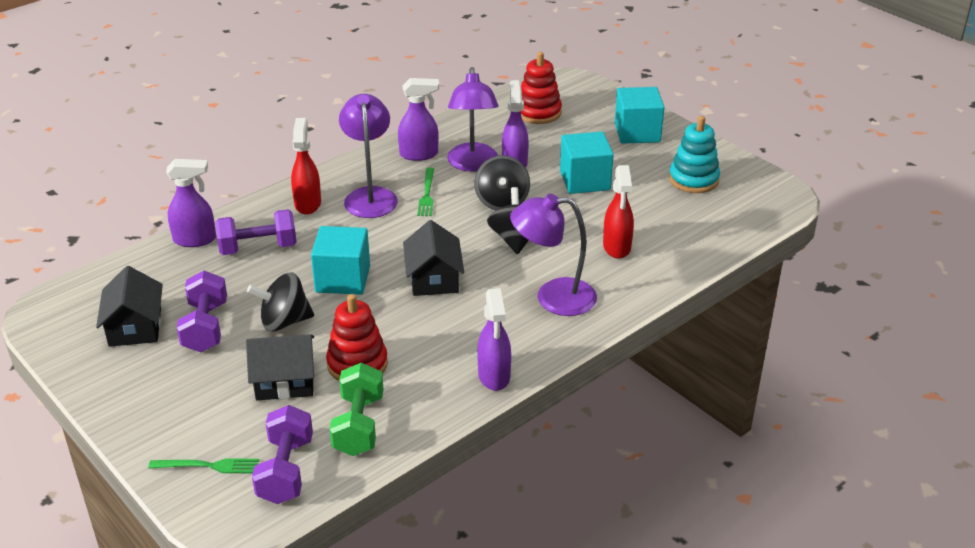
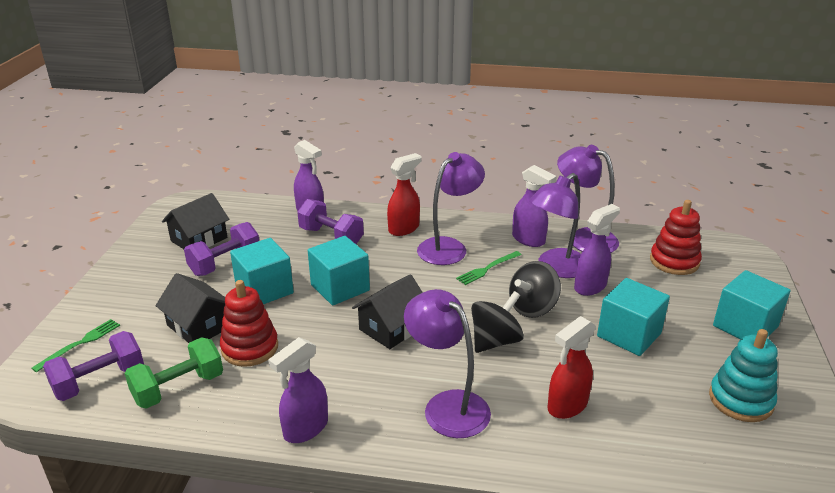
camera: 50 degrees right, 5 degrees down
(208, 466) = (80, 344): green fork -> green fork turned 105 degrees counterclockwise
(284, 321) = (264, 290): black spinning top -> turquoise cube
(455, 130) = (584, 238): none -> purple lamp

